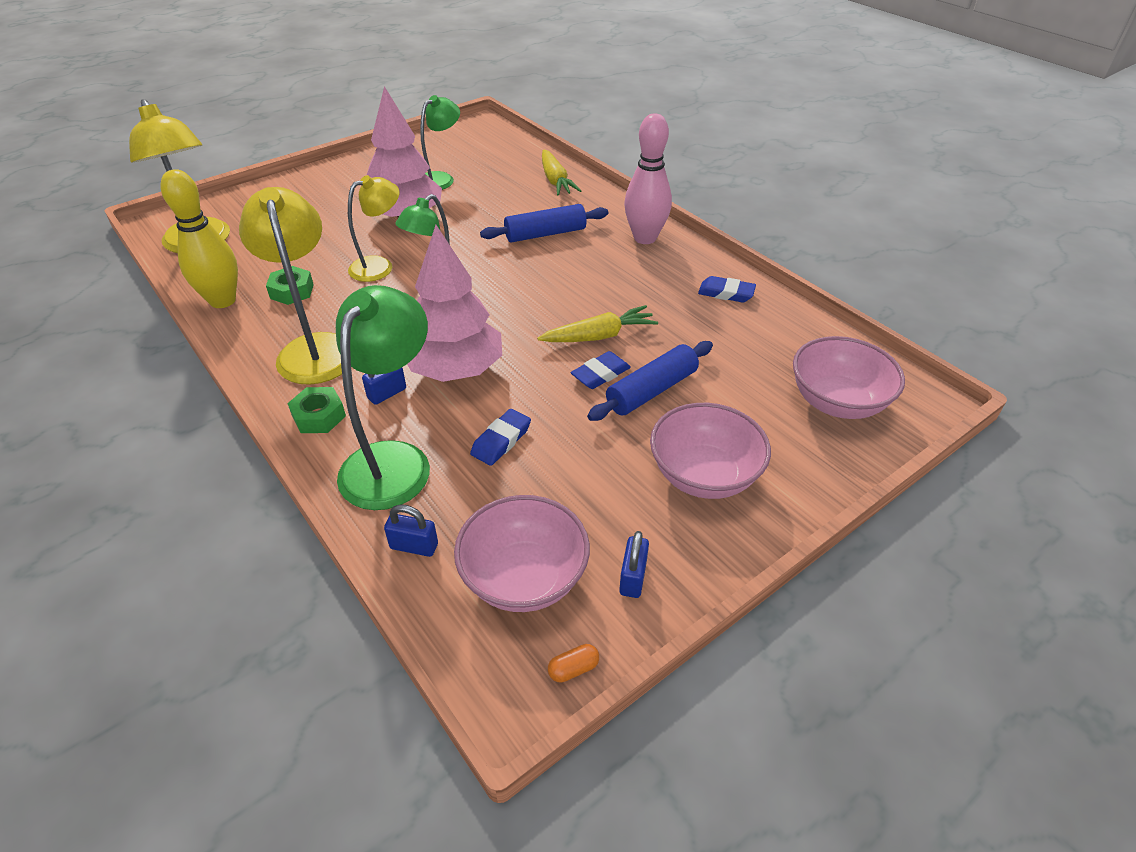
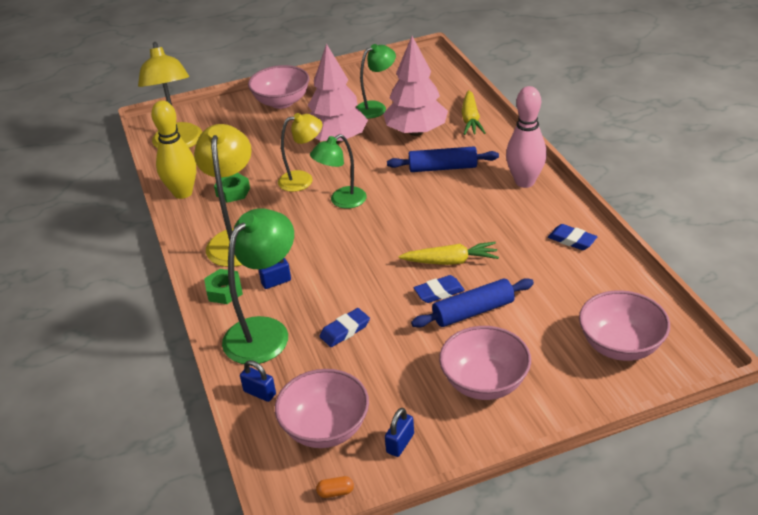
camera: 20 degrees right, 5 degrees down
(322, 183) = (281, 102): none -> pink bowl
(455, 370) = (331, 272): pink tree -> pink tree (416, 132)

